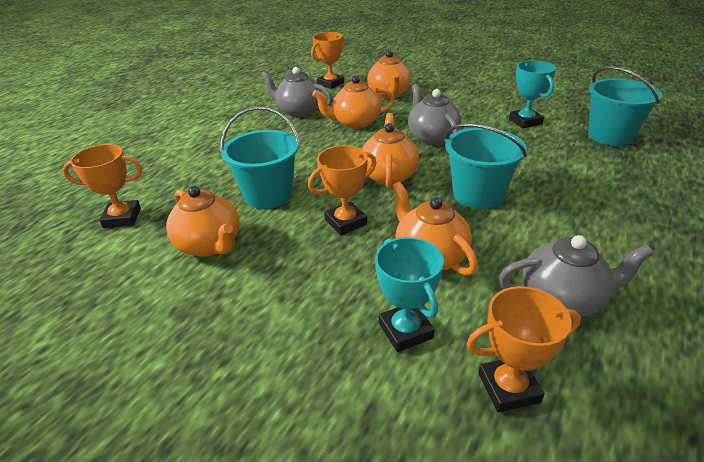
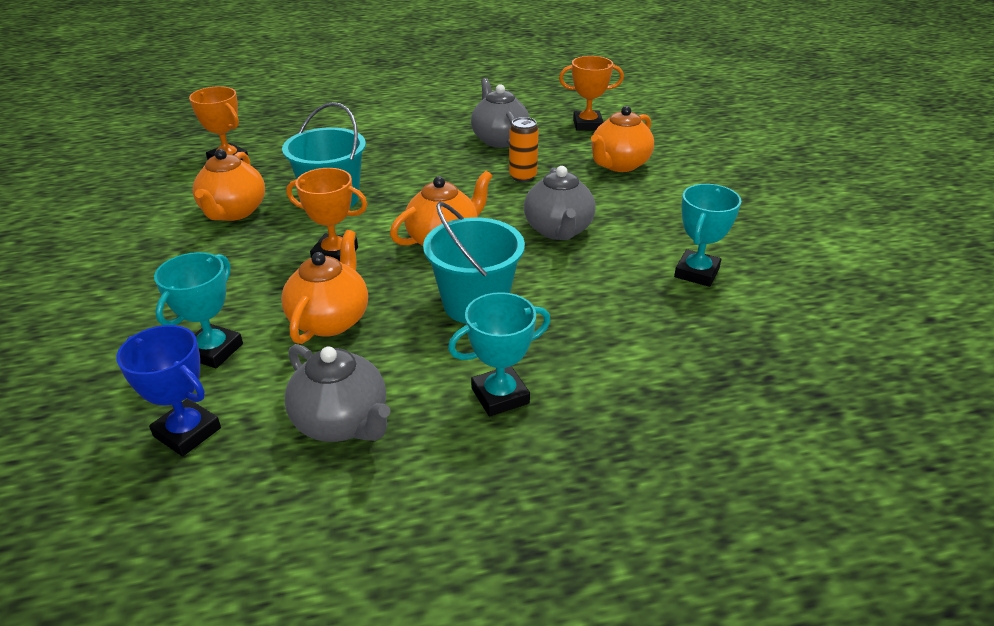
camera: 45 degrees right, 0 degrees up
(355, 123) = (522, 176): orange teapot -> orange can
(432, 137) = (558, 230): grey teapot -> grey teapot turned 150 degrees clockwise
(508, 388) = (187, 432): orange trophy -> blue trophy
(585, 225) = (500, 396): none -> turquoise trophy
(610, 135) = (762, 348): turquoise bucket -> none

